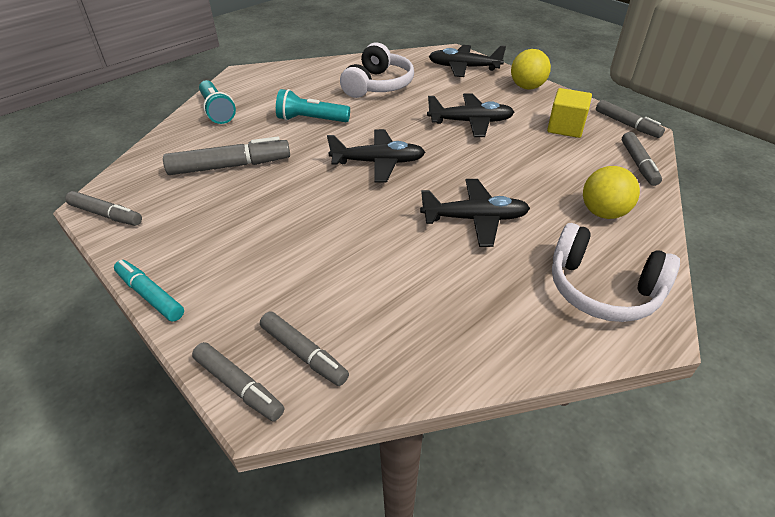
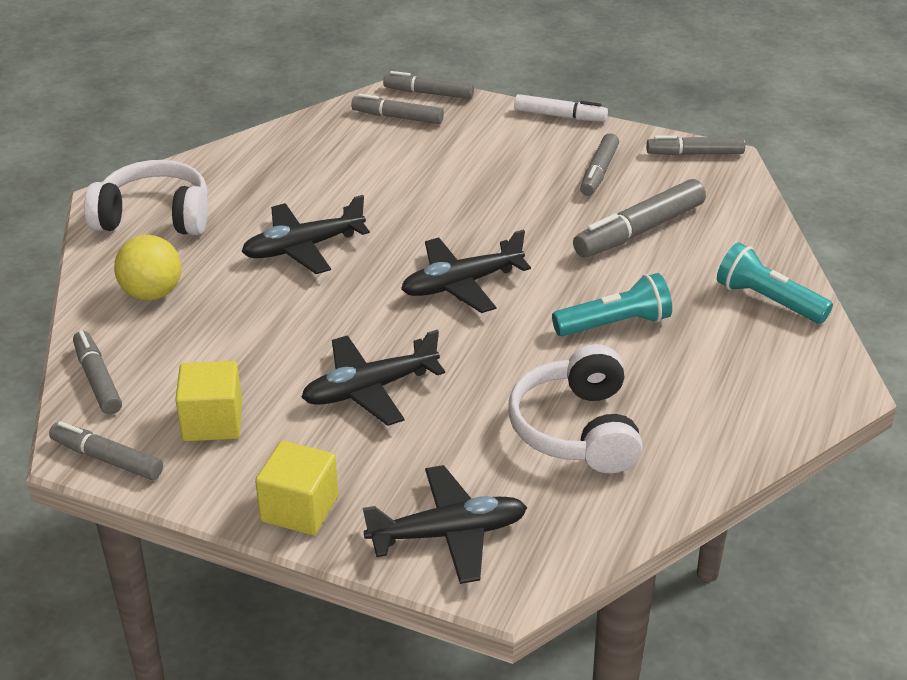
camera: 155 degrees right, 5 degrees down
(150, 295) = (559, 116): turquoise marker -> white marker
(196, 220) = (599, 172): none -> grey marker
(527, 87) = (299, 509): yellow ball -> yellow cube

